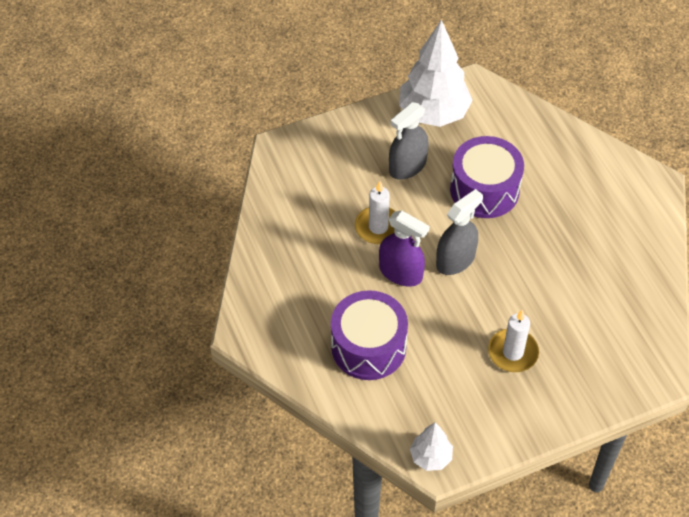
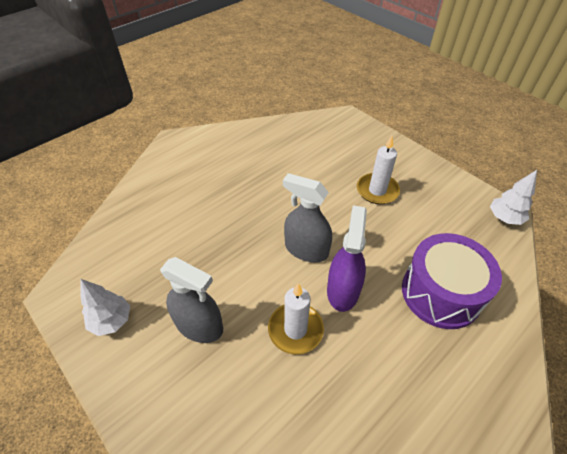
camera: 110 degrees left, 5 degrees down
(433, 113) = (112, 321): white tree -> white tree, size x0.50
(484, 190) = (213, 247): purple drum -> none

